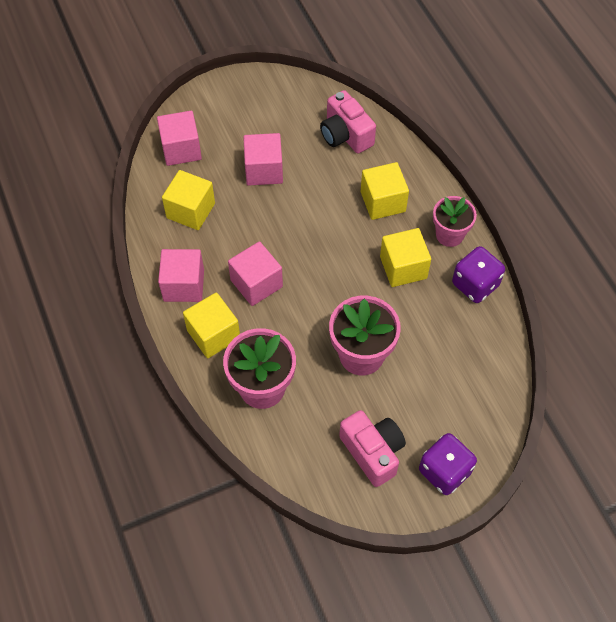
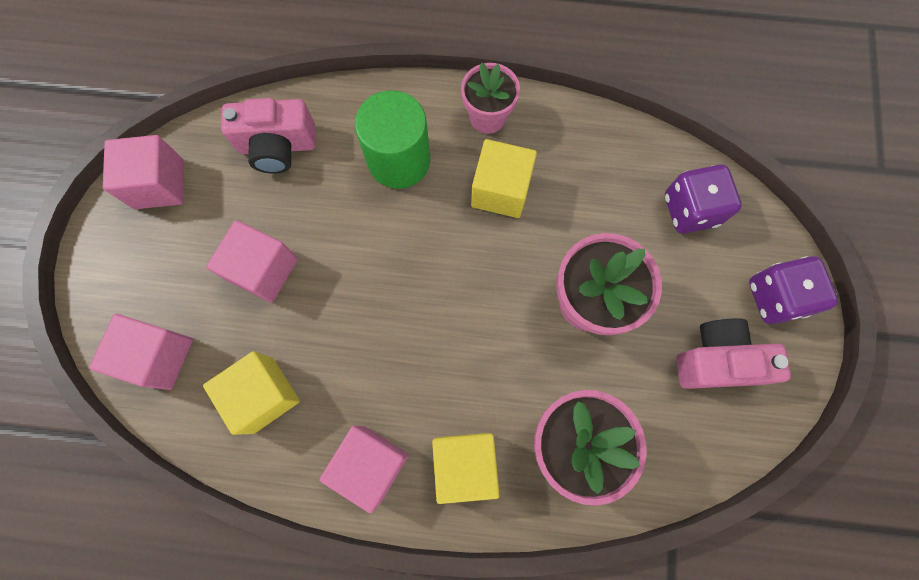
camera: 60 degrees left, 15 degrees up
(256, 283) = (422, 370): pink cube -> pink cube (159, 184)
(383, 202) = (399, 160): yellow cube -> green cylinder
(475, 285) = (566, 130): purple dice -> purple dice (690, 210)

